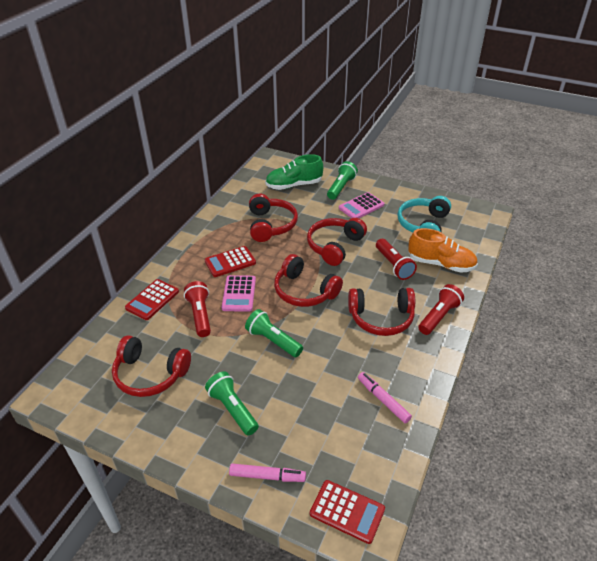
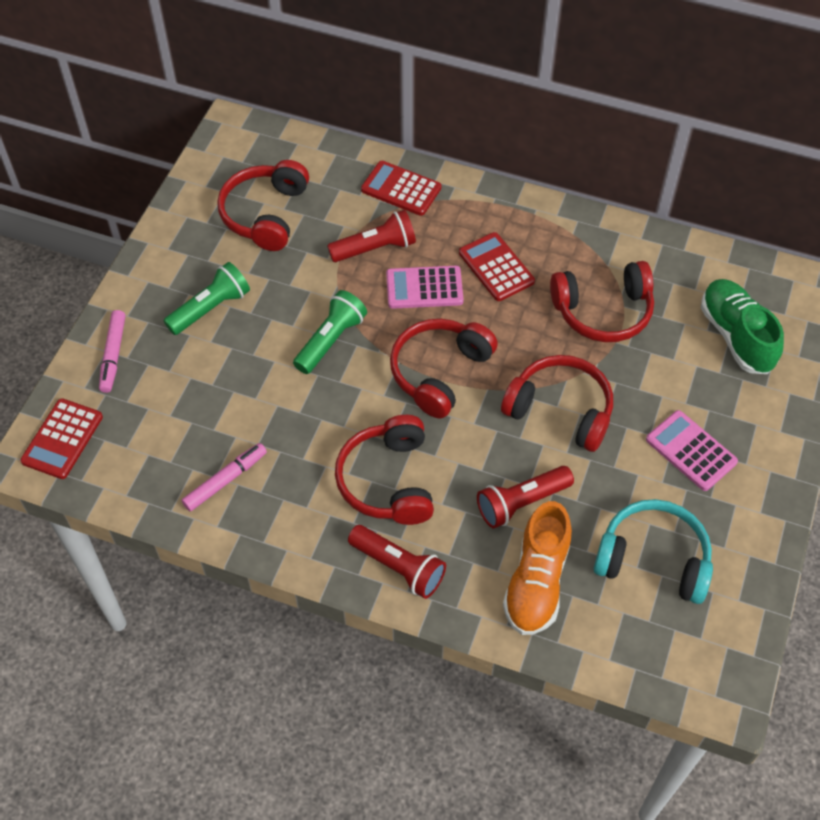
camera: 85 degrees right, 15 degrees up
(341, 187) = (749, 415): green flashlight -> none

